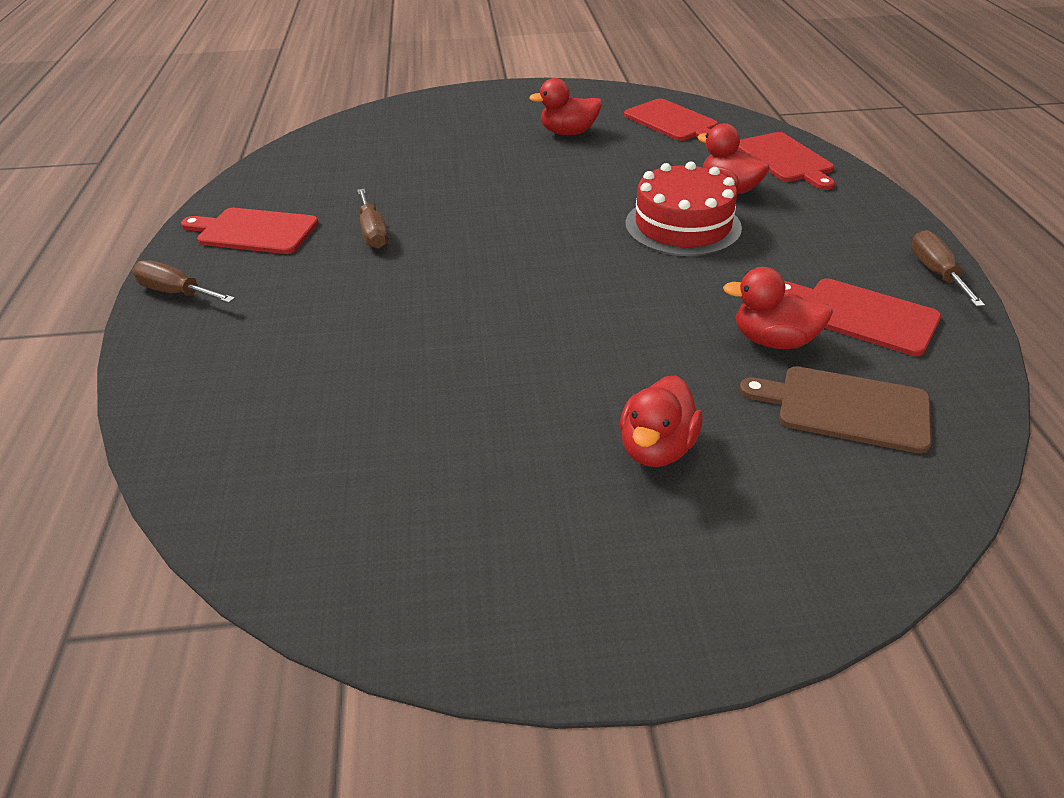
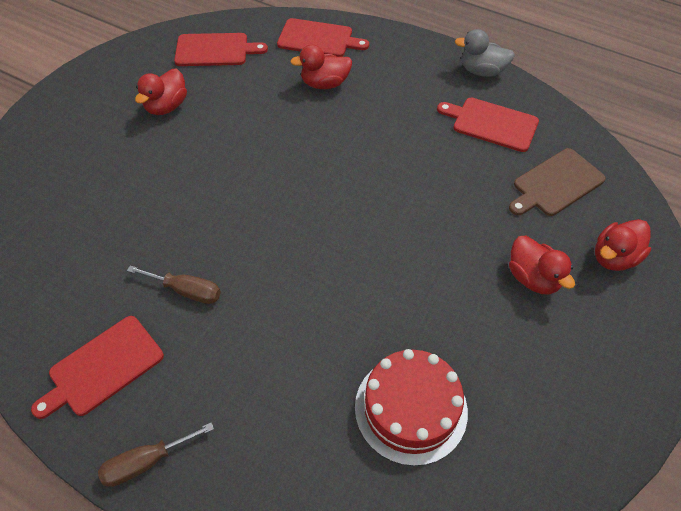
camera: 55 degrees left, 15 degrees up
(683, 225) = (343, 131): red cake -> red cake (411, 409)
(773, 341) = (484, 172): red duck -> red duck (614, 257)
(861, 315) = (492, 123): red cutting board -> red cutting board turned 45 degrees clockwise
(936, 273) = (482, 71): brown screwdriver -> grey duck

